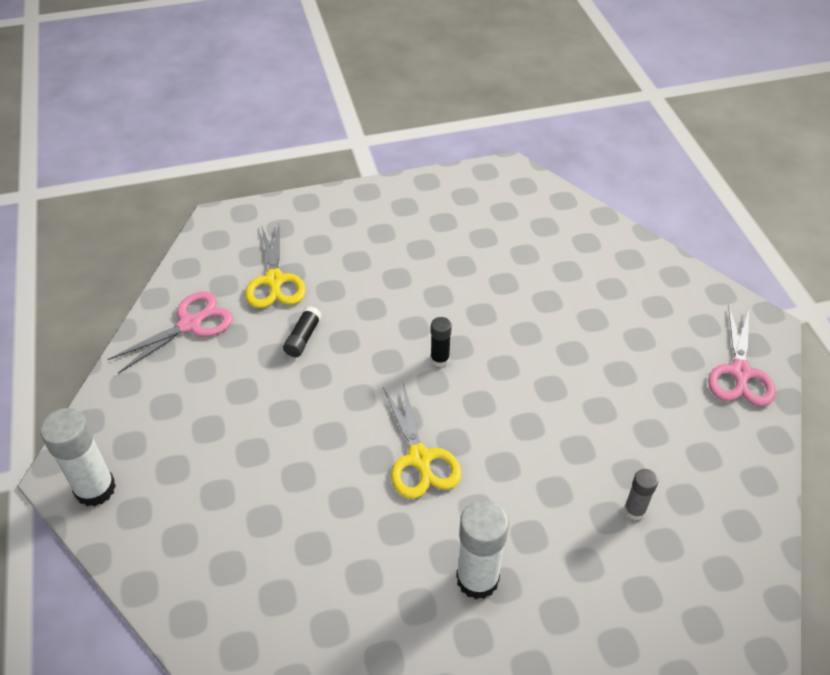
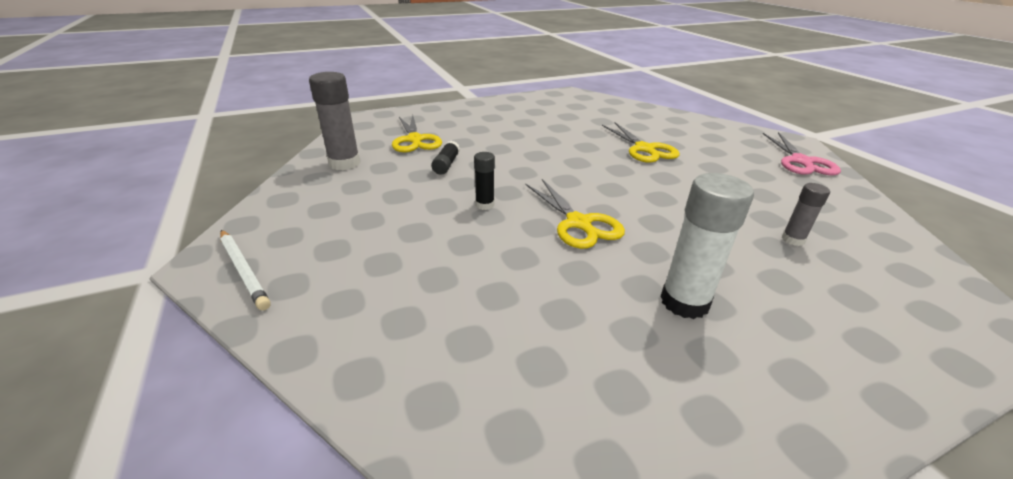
camera: 10 degrees left, 15 degrees down
(95, 489) = (244, 270): white glue stick -> white pencil
(190, 324) = (344, 163): pink scissors -> grey glue stick
(440, 359) = (566, 168): black glue stick -> black glue stick (484, 205)
(552, 326) = (644, 149): none -> yellow scissors

